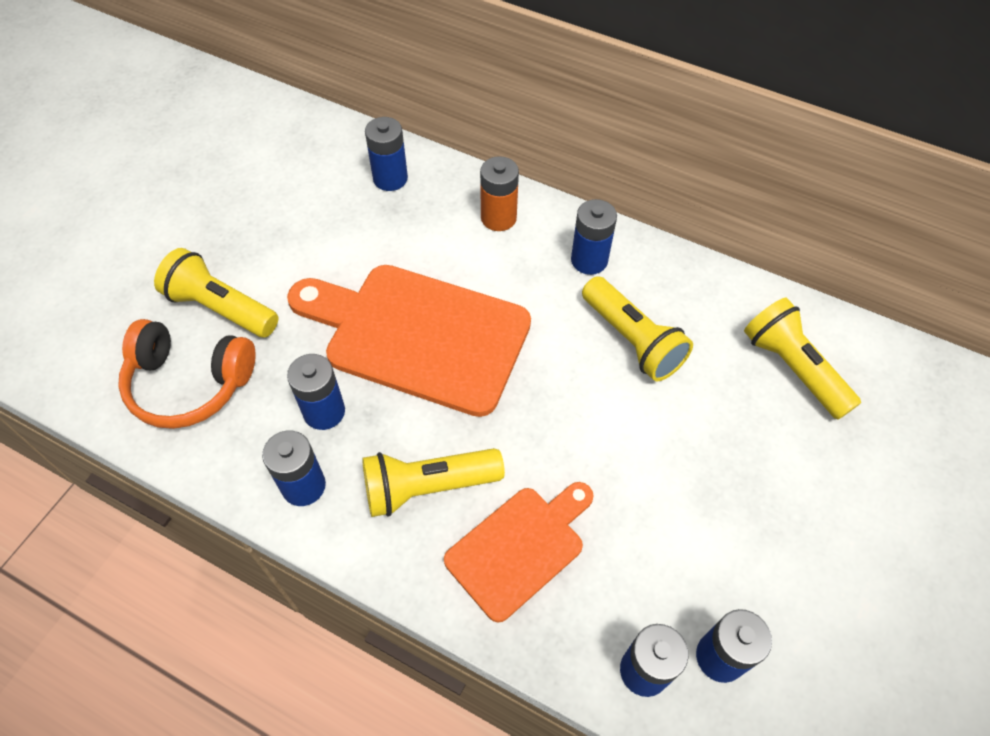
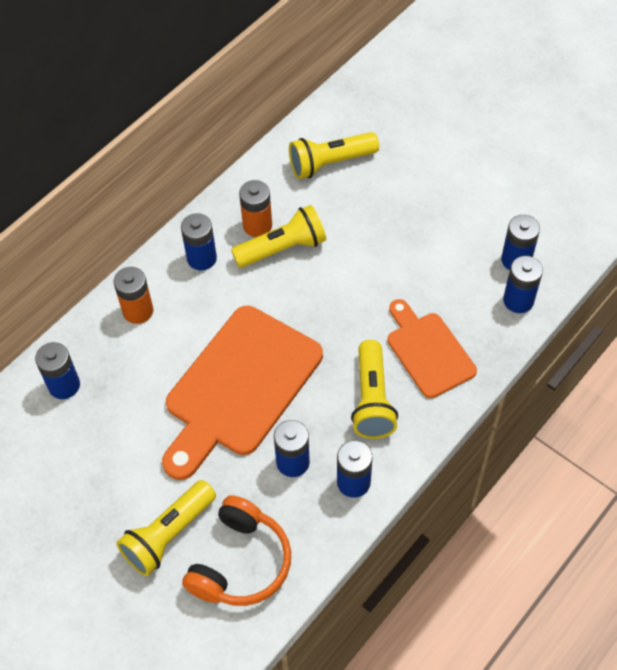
camera: 75 degrees left, 0 degrees up
(657, 306) = (257, 225): none -> orange battery

